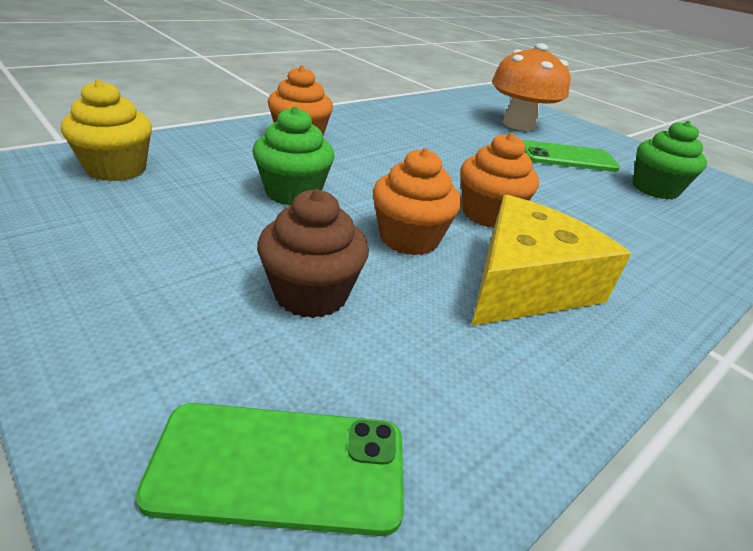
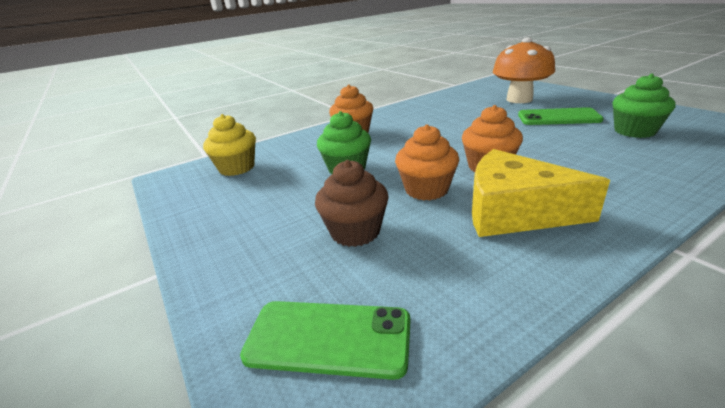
camera: 15 degrees right, 5 degrees down
(526, 283) = (514, 211): yellow cheese -> yellow cheese turned 120 degrees counterclockwise

